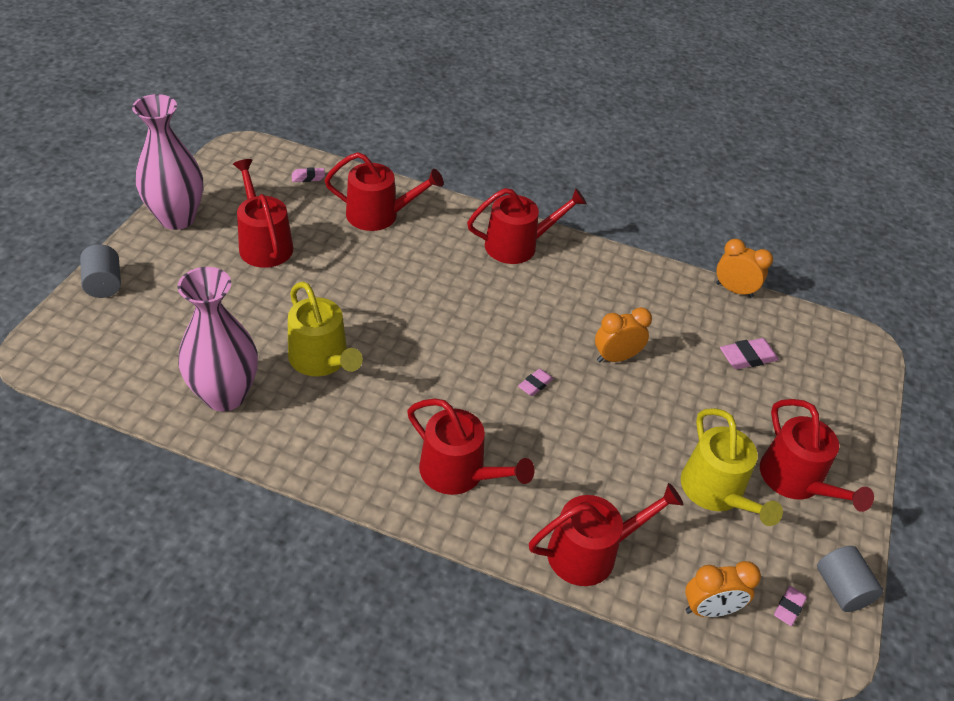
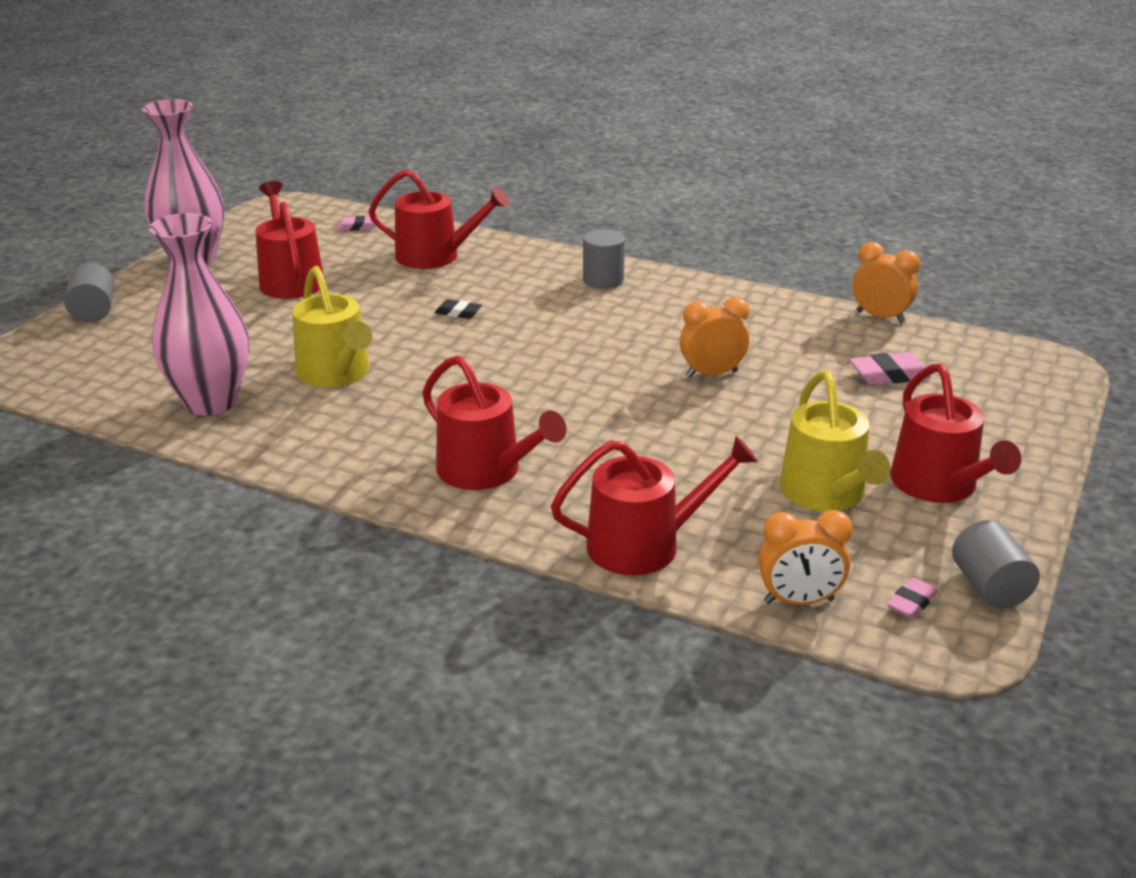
camera: 10 degrees right, 15 degrees down
(408, 285) = (458, 313): none -> black eraser
(517, 245) = (603, 280): red watering can -> grey cylinder
(535, 384) = (601, 396): pink eraser -> none

